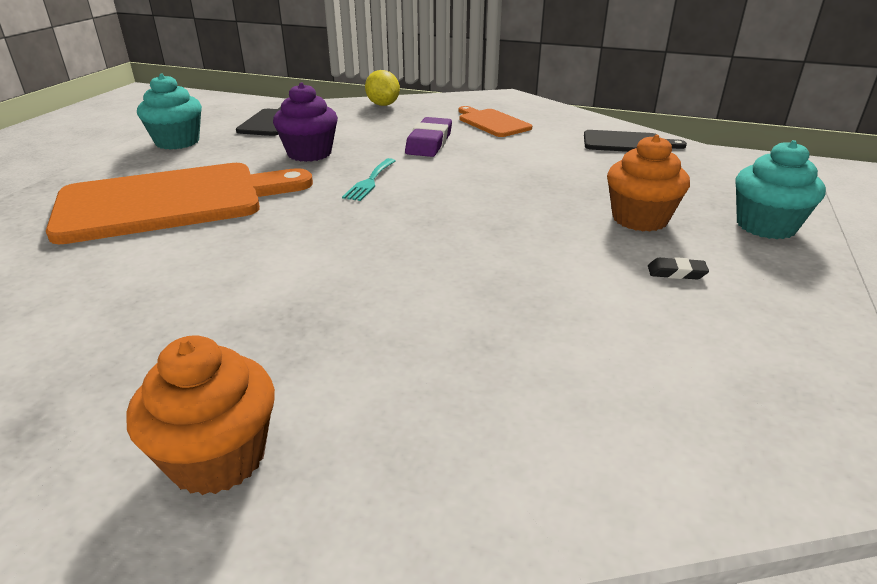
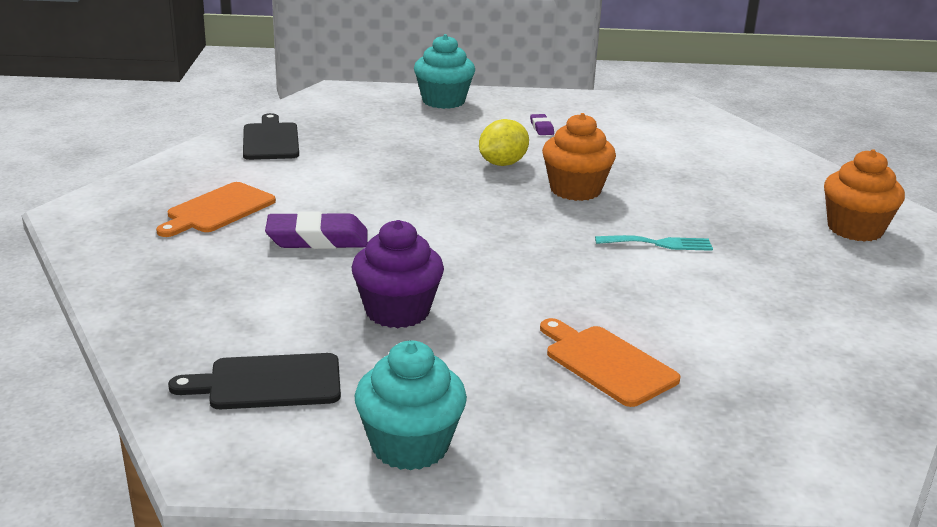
camera: 110 degrees left, 5 degrees down
(171, 201) = (606, 363): orange cutting board -> orange cutting board, size x0.49
(370, 181) = (463, 254): turquoise fork -> turquoise fork (659, 244)
(383, 105) = (143, 300): yellow lemon -> yellow lemon (502, 163)
(639, 219) = (462, 136): orange cupcake -> orange cupcake (575, 190)
(676, 273) = (541, 128): black eraser -> purple eraser

